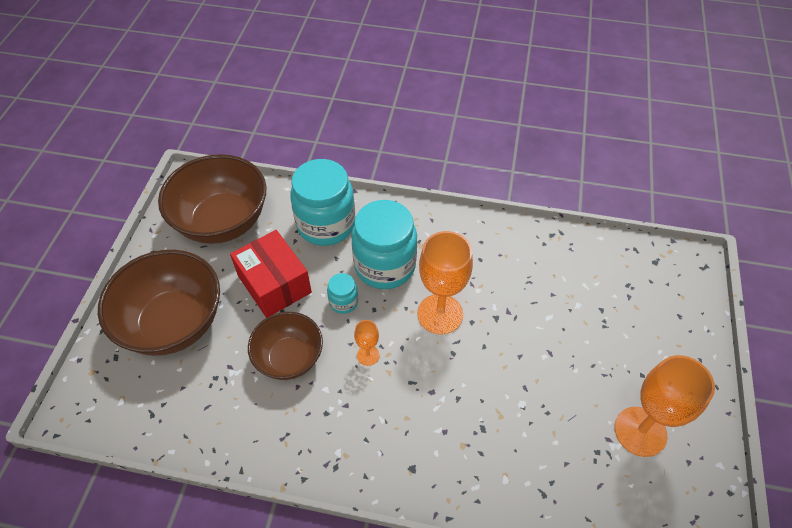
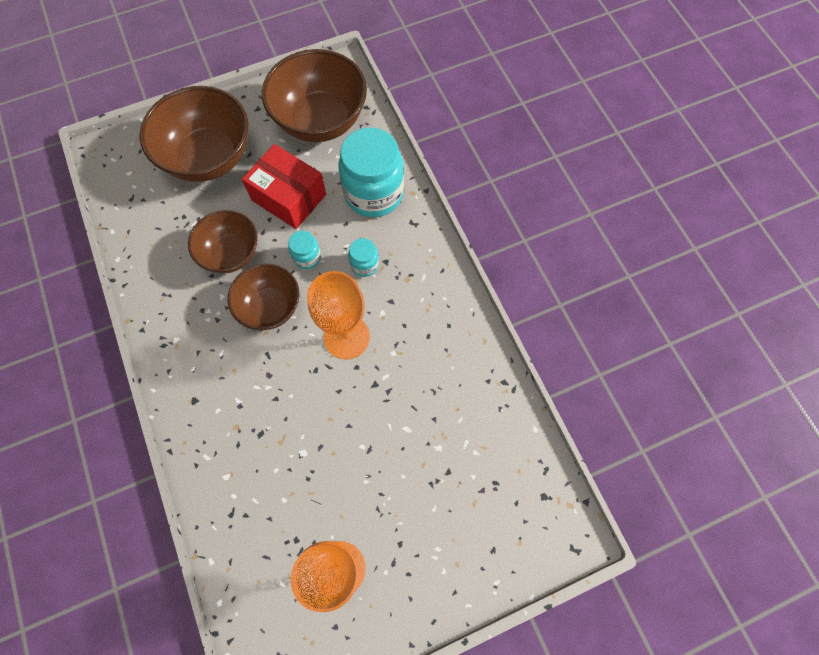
camera: 55 degrees right, 15 degrees up
(274, 284) = (289, 197): red box -> red box turned 75 degrees counterclockwise
(368, 355) = (270, 307): orange goblet -> brown bowl
(385, 266) = (364, 264): turquoise jar -> turquoise jar, size x0.46

